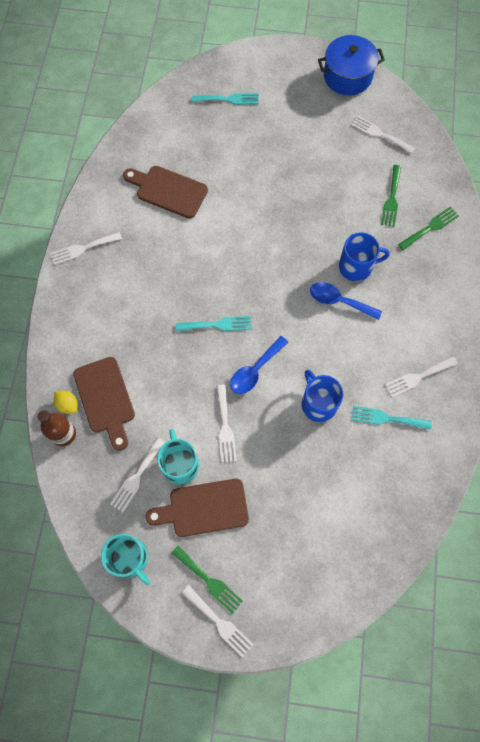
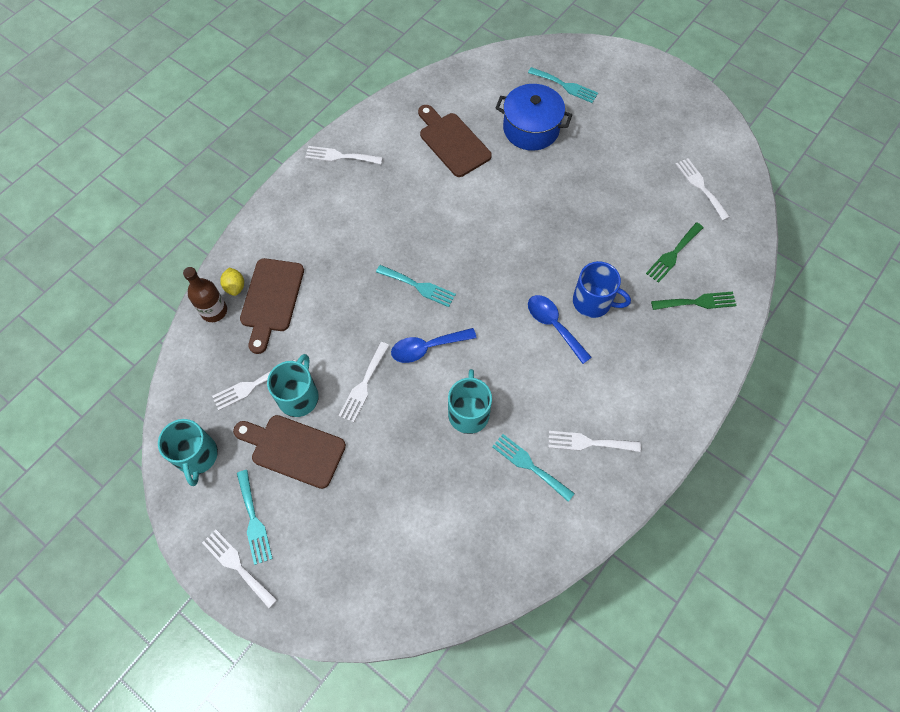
camera: 30 degrees right, 5 degrees down
(209, 581) = (253, 520): green fork -> turquoise fork
(219, 622) = (237, 565): white fork -> white fork turned 150 degrees clockwise
(318, 403) = (469, 413): blue mug -> turquoise mug
(347, 76) = (701, 117): blue pot -> blue pot (531, 129)

